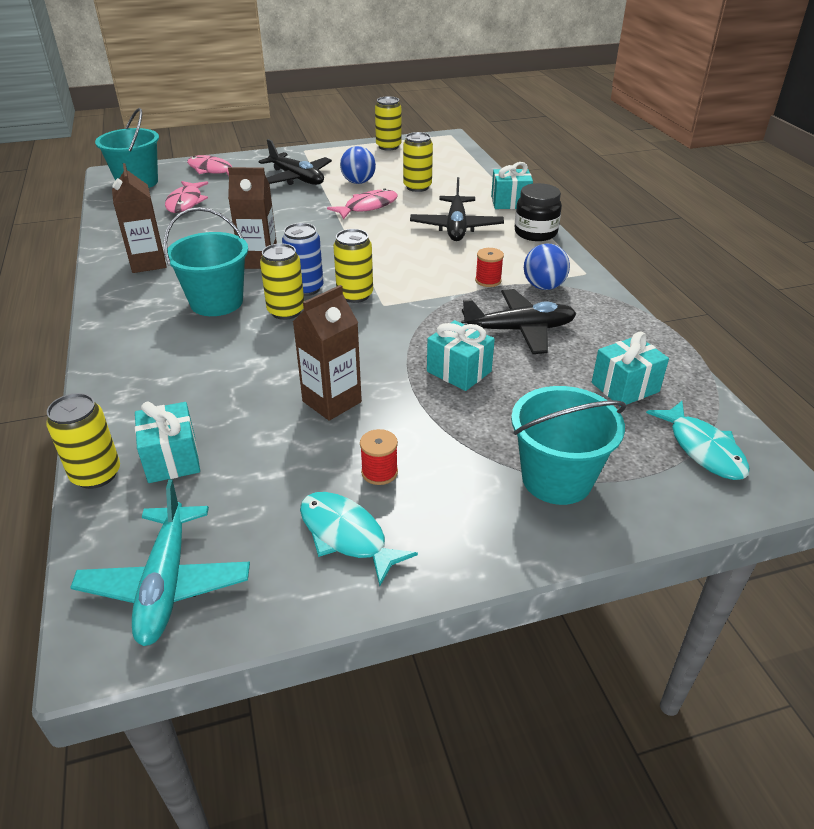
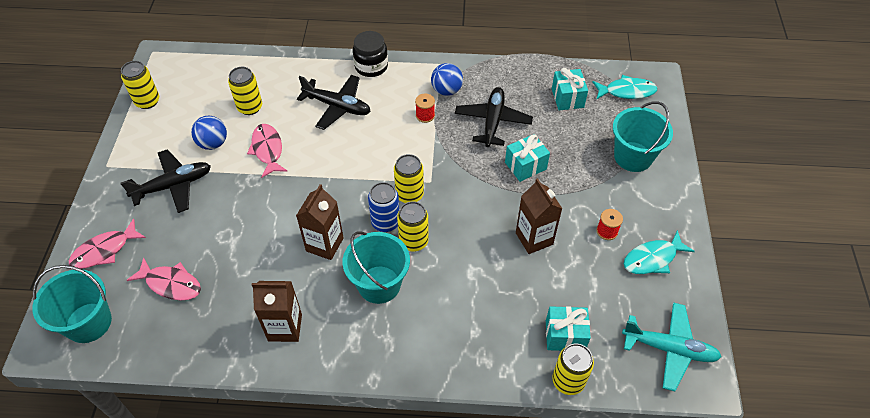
camera: 70 degrees left, 15 degrees up
(510, 202) = (314, 62): turquoise gift -> none

